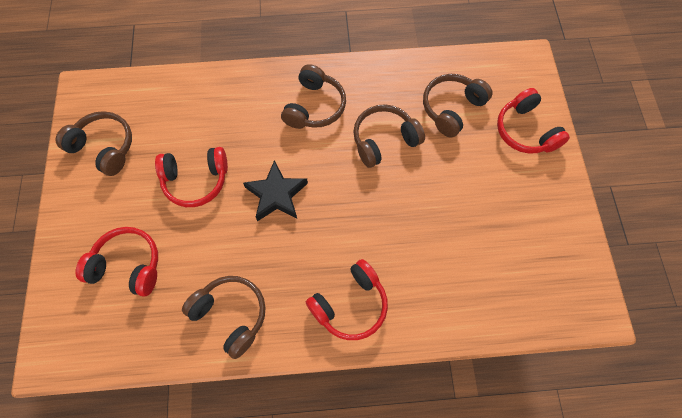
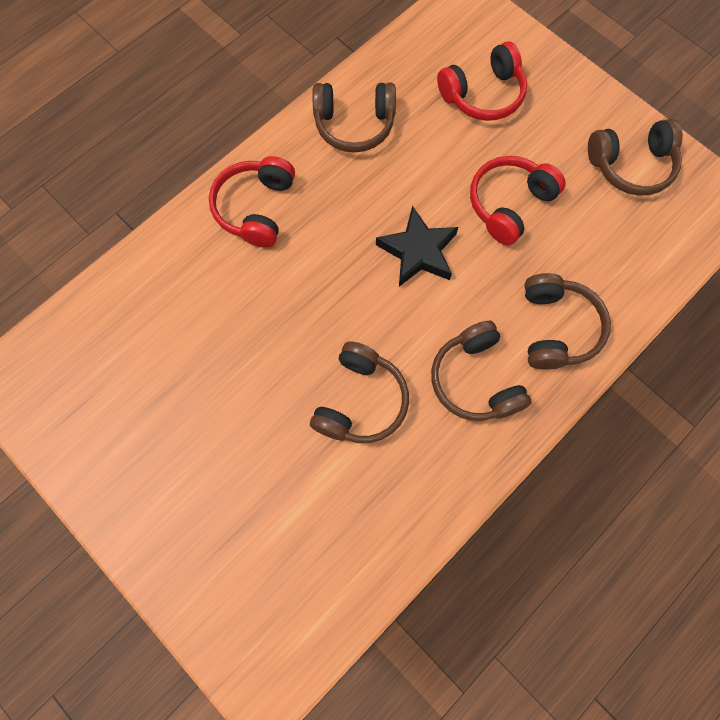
camera: 140 degrees right, 5 degrees up
(452, 108) = (314, 512): brown headphones -> brown headphones (556, 328)
(525, 131) = (200, 554): red headphones -> none

